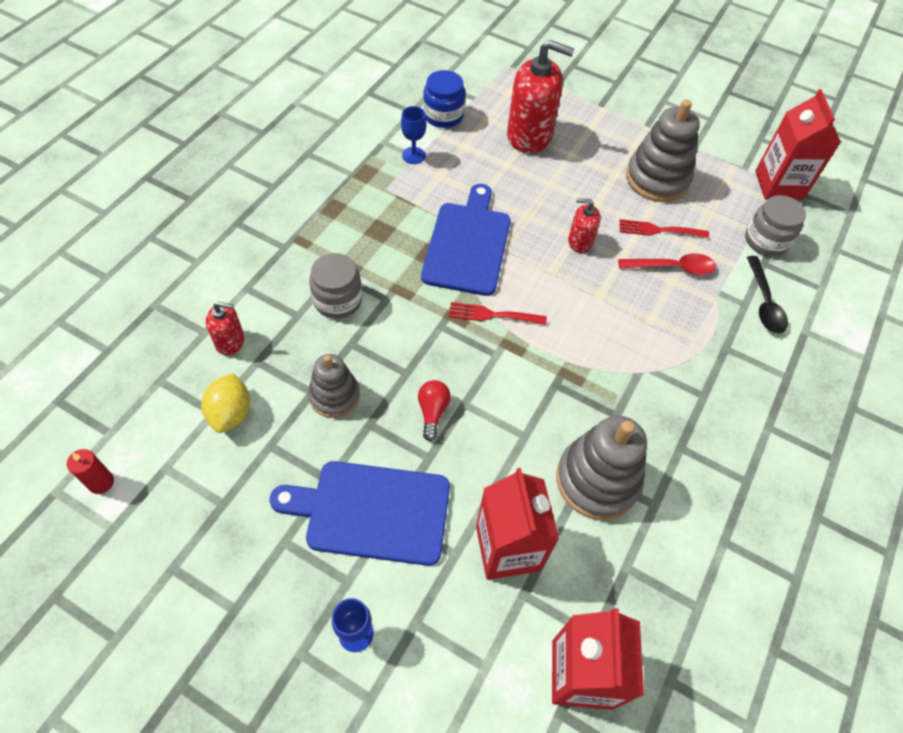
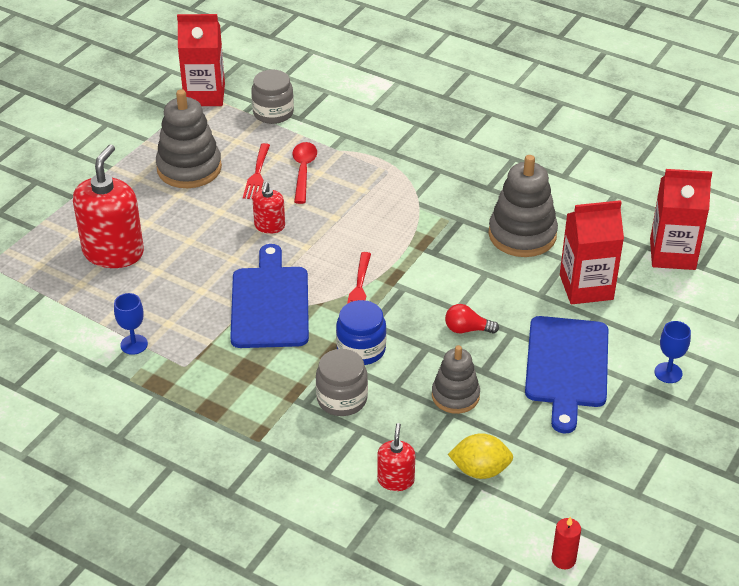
camera: 85 degrees left, 15 degrees down
(443, 115) = (69, 320): blue jar -> blue jar (361, 349)
(467, 244) = (270, 303): blue cutting board -> blue cutting board turned 75 degrees clockwise
(764, 302) = (343, 124): black spoon -> none

